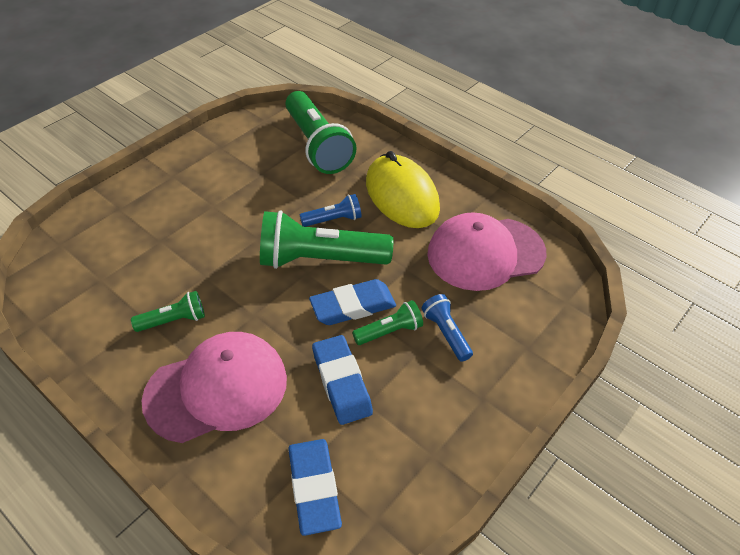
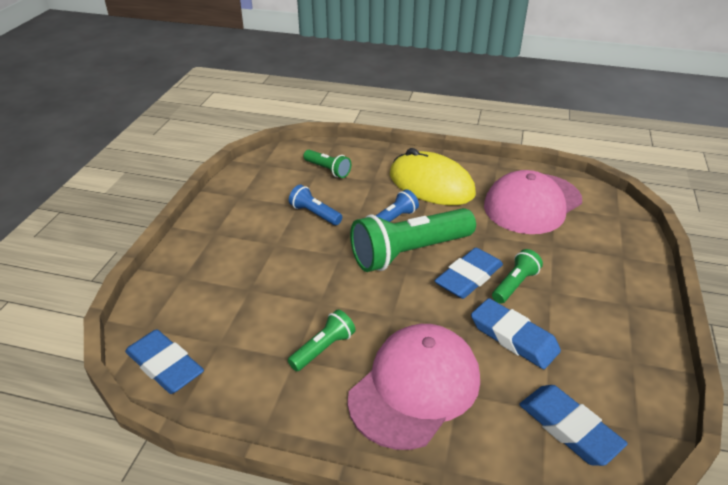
camera: 25 degrees left, 10 degrees down
(49, 282) = (165, 365): none -> blue eraser
(317, 145) = (328, 170): green flashlight -> green flashlight, size x0.49
(446, 333) = (557, 269): blue flashlight -> blue flashlight (314, 214)

